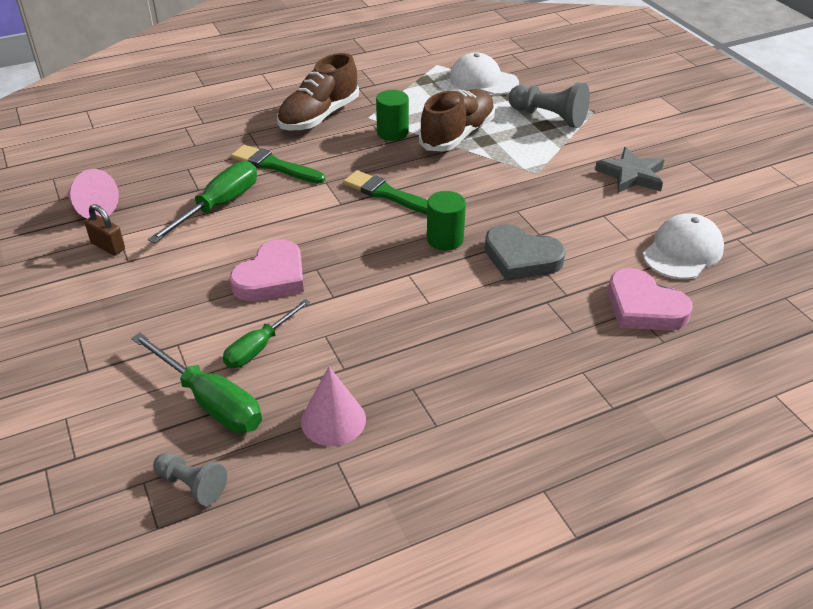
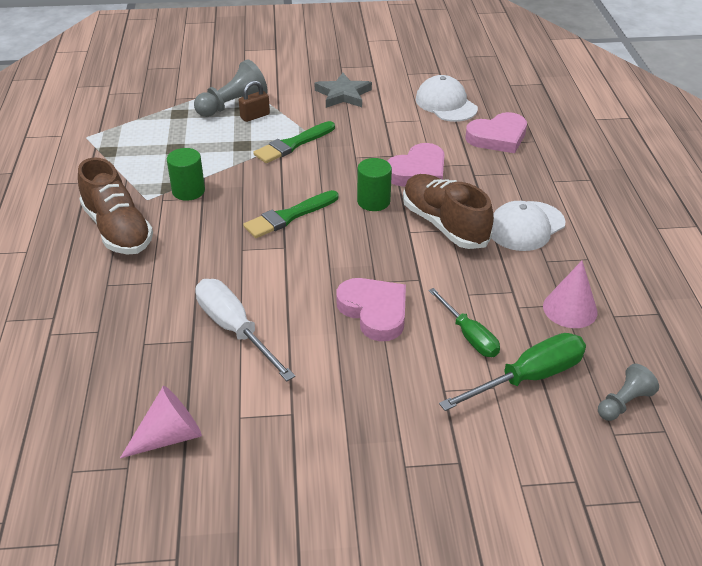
camera: 70 degrees left, 0 degrees up
(108, 246) = (256, 427): brown padlock -> brown padlock (255, 116)
(218, 206) = (235, 329): green screwdriver -> white screwdriver
(274, 165) = (188, 277): green brush -> green brush (293, 144)
(457, 135) = (222, 156): brown shoe -> brown shoe (444, 224)
(483, 80) = (142, 120): white cap -> white cap (526, 226)
(521, 258) = (418, 171): grey heart -> pink heart

